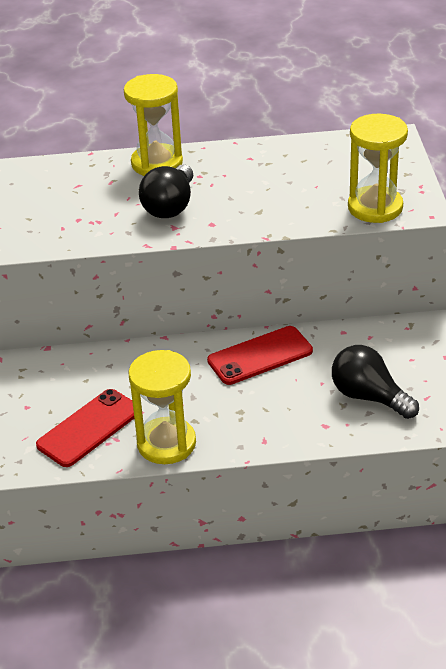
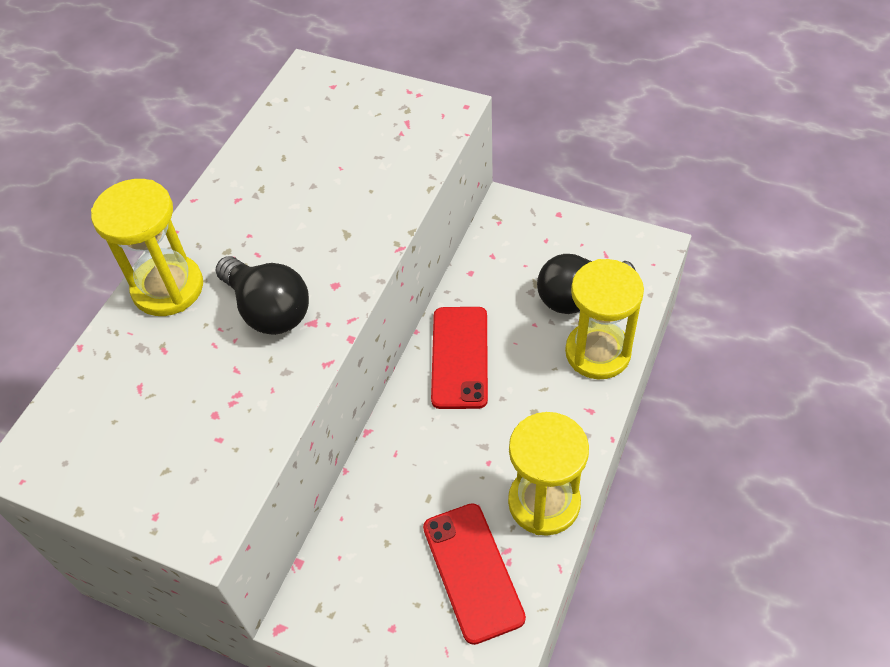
camera: 60 degrees left, 15 degrees up
(375, 207) = (418, 139): yellow hourglass -> yellow hourglass (598, 352)

